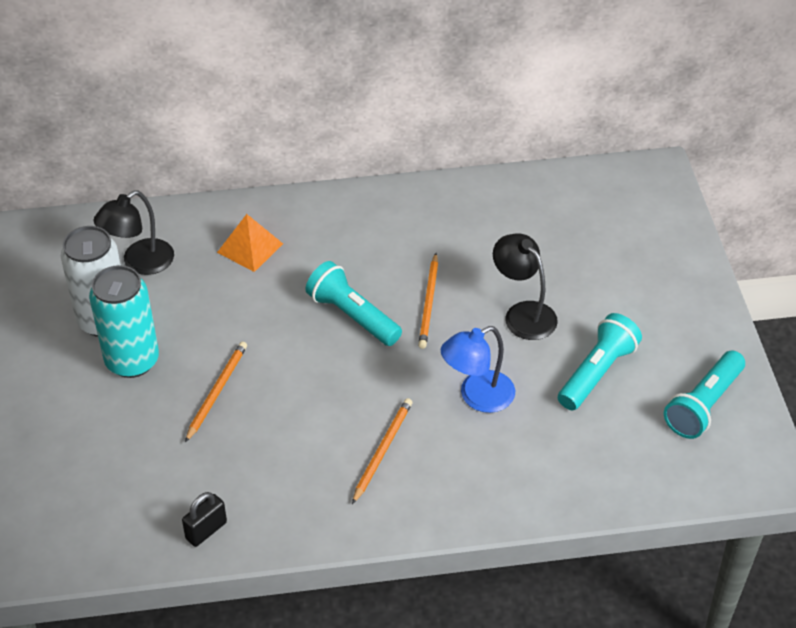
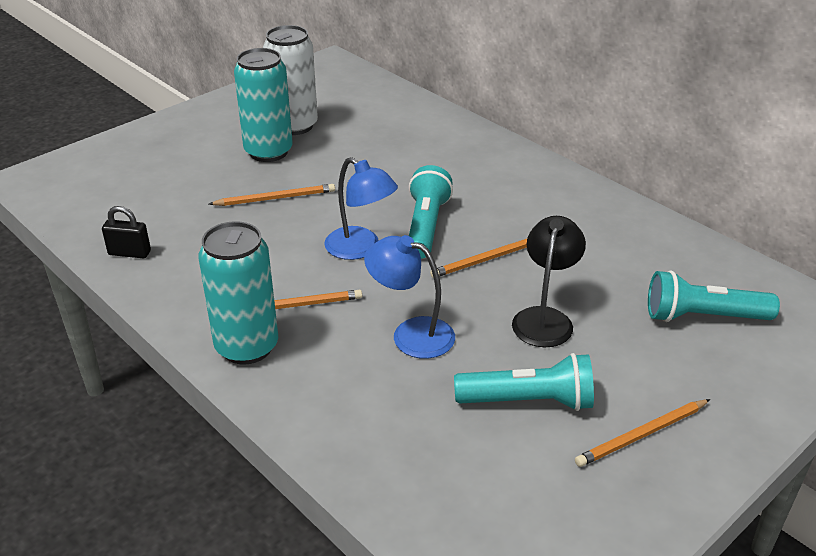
camera: 55 degrees right, 10 degrees down
(140, 263) = (365, 115): black lamp -> none
(250, 248) = (438, 151): orange pyramid -> none
(345, 372) = (360, 249): none -> blue lamp
(409, 502) = (247, 347): none -> turquoise can
(669, 336) = (641, 435): none -> orange pencil
(703, 405) = (576, 508): turquoise flashlight -> turquoise flashlight (703, 316)

